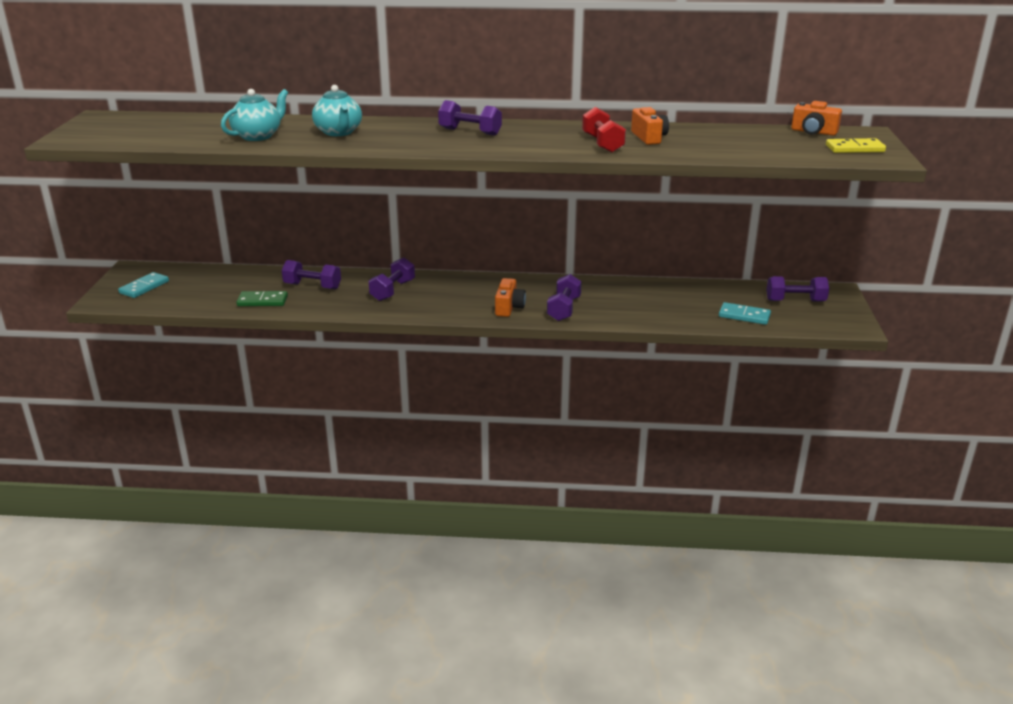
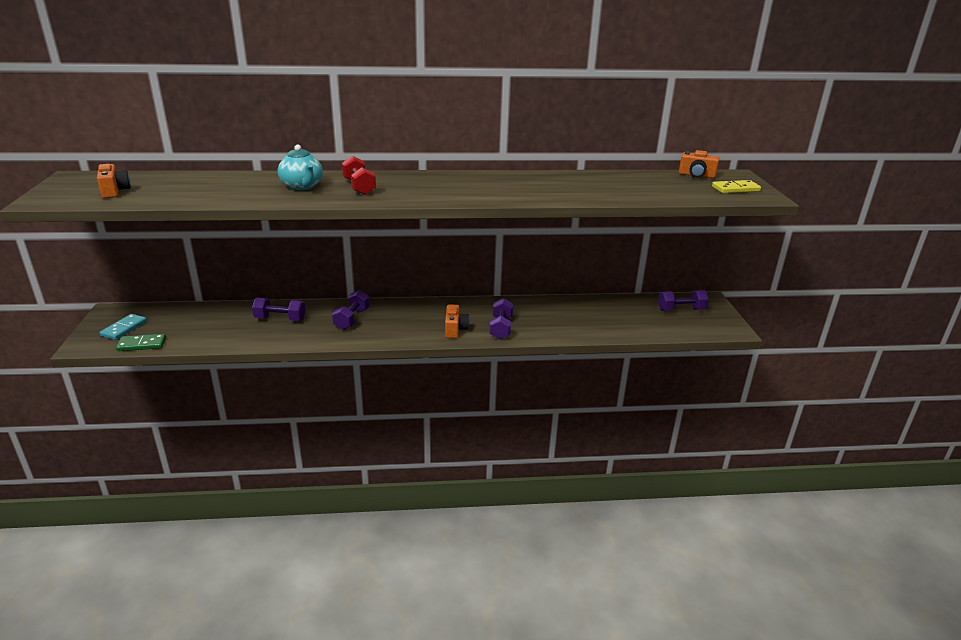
camera: 10 degrees left, 0 degrees up
(258, 136) = (229, 192): turquoise teapot -> none
(262, 301) = (237, 336): green domino -> green domino (142, 344)
(470, 132) = (418, 183): purple dumbbell -> none
(602, 144) = (534, 190): red dumbbell -> red dumbbell (359, 187)
(649, 138) = (570, 184): orange camera -> orange camera (114, 191)
(744, 316) = (646, 325): turquoise domino -> none

